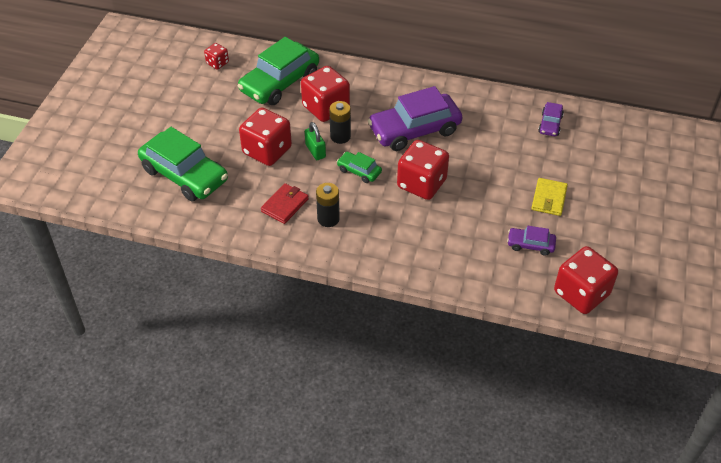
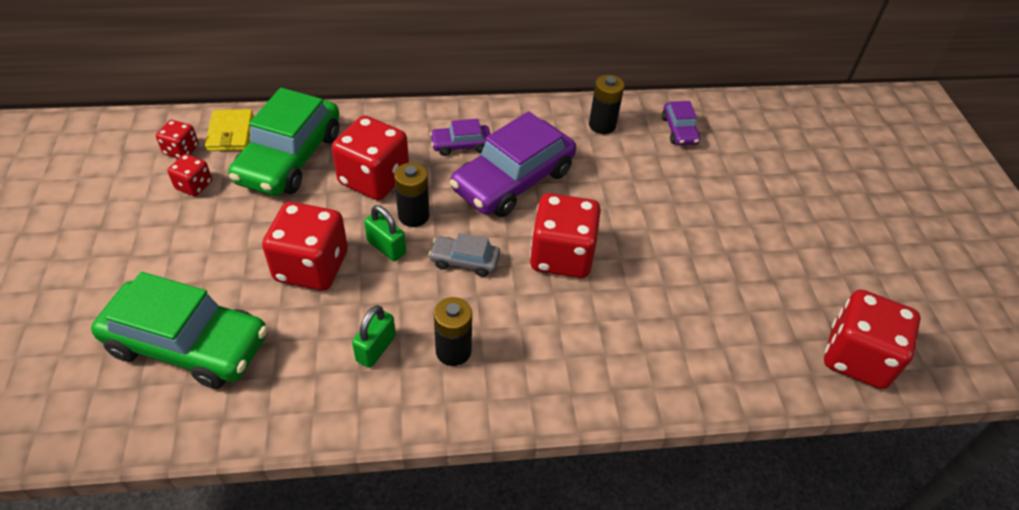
camera: 25 degrees left, 0 degrees up
(217, 86) = (194, 185): none -> red dice
(285, 205) = (376, 348): red wallet -> green padlock
(359, 171) = (464, 261): green car -> grey car
(496, 108) = (602, 125): none -> black battery
(530, 245) = (752, 304): purple car -> purple car (461, 145)
(549, 198) = (736, 230): yellow wallet -> yellow wallet (230, 133)

